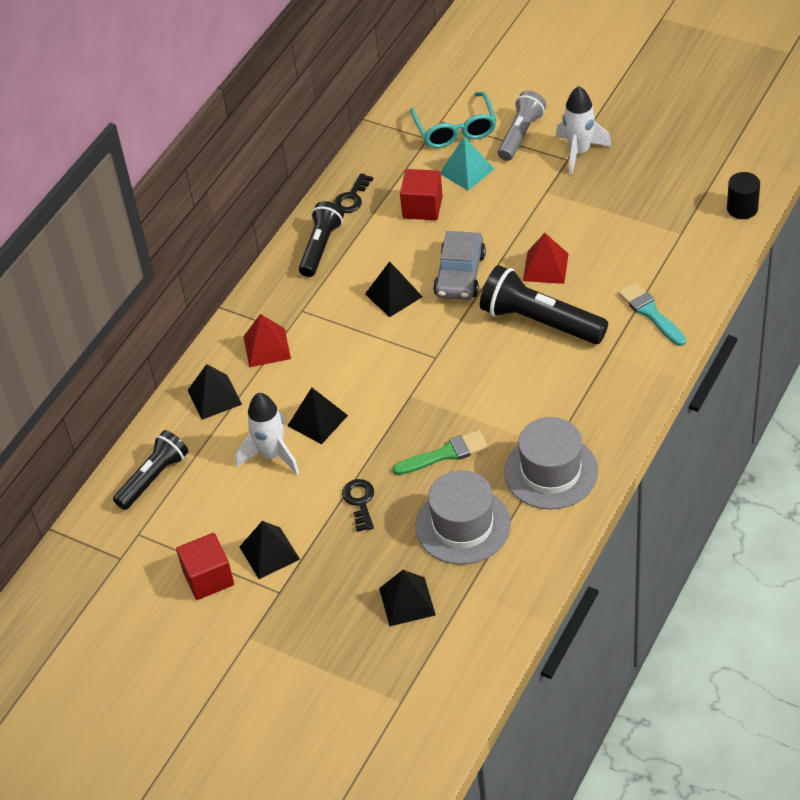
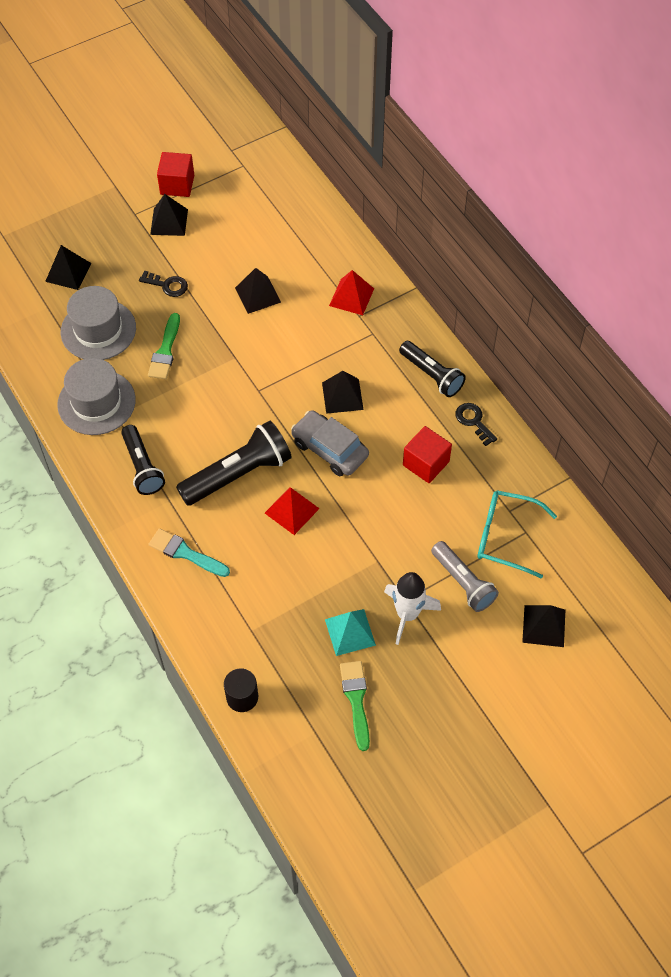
camera: 115 degrees right, 10 degrees up
(153, 478) = (283, 189): black flashlight -> black flashlight (142, 467)
(214, 397) = (328, 248): black pyramid -> black pyramid (544, 626)
(271, 455) = (248, 257): white rocket -> none
(466, 171) = (446, 517): turquoise pyramid -> turquoise pyramid (350, 632)
(650, 313) = (185, 553): turquoise brush -> turquoise brush turned 150 degrees counterclockwise
(680, 145) = (356, 700): none -> green brush

